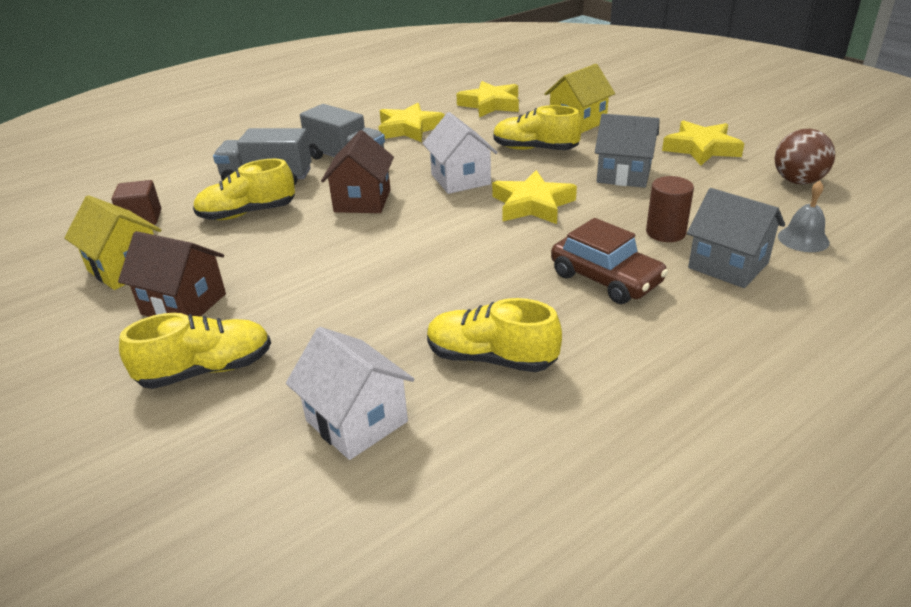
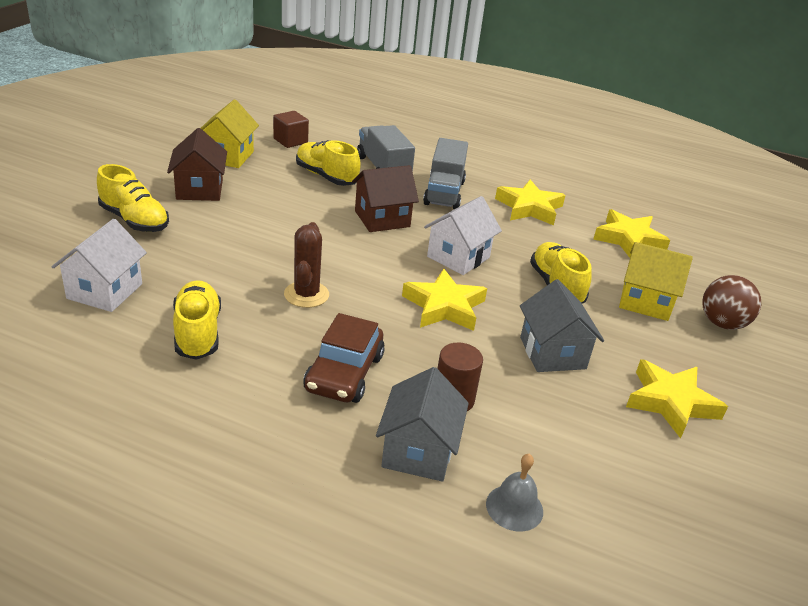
camera: 55 degrees right, 0 degrees up
(465, 273) = (306, 294): none -> brown cactus
(797, 181) = (658, 494): brown ball -> brown ball (722, 324)

